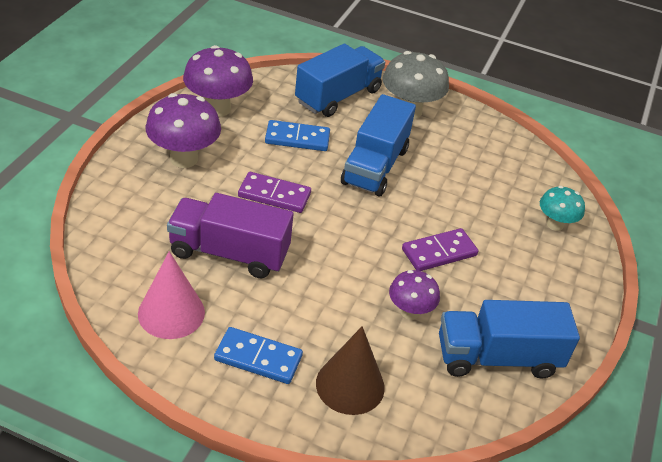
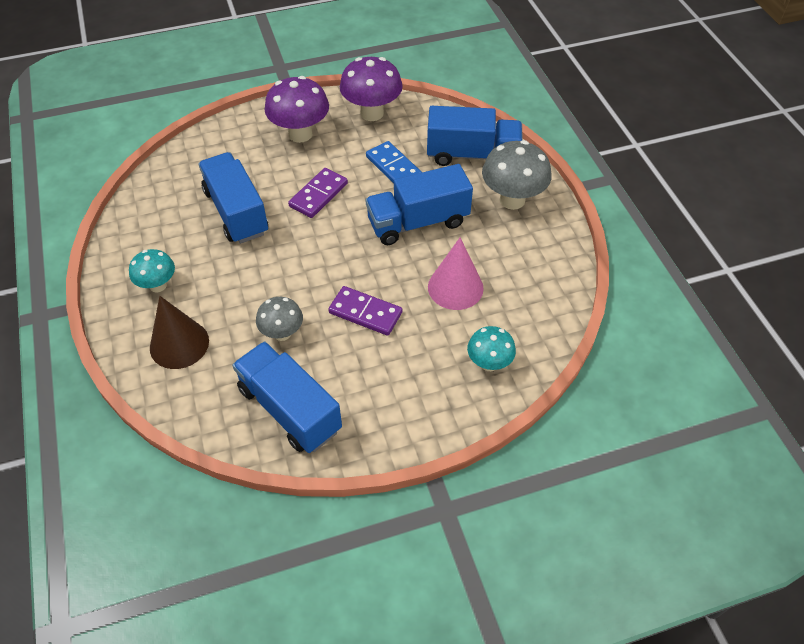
camera: 55 degrees right, 10 degrees up
(171, 313) = (155, 223): pink cone -> pink cone (455, 287)
(229, 253) = (236, 212): purple truck -> blue truck
(258, 358) = (158, 285): blue domino -> turquoise mushroom
(274, 195) = (318, 195): purple domino -> purple domino turned 60 degrees clockwise
(409, 312) = (282, 333): purple mushroom -> grey mushroom

